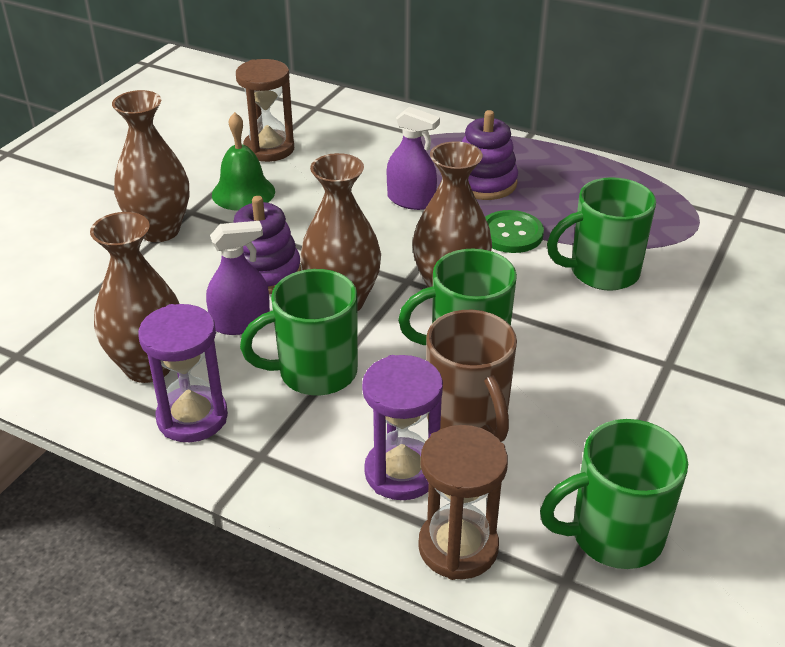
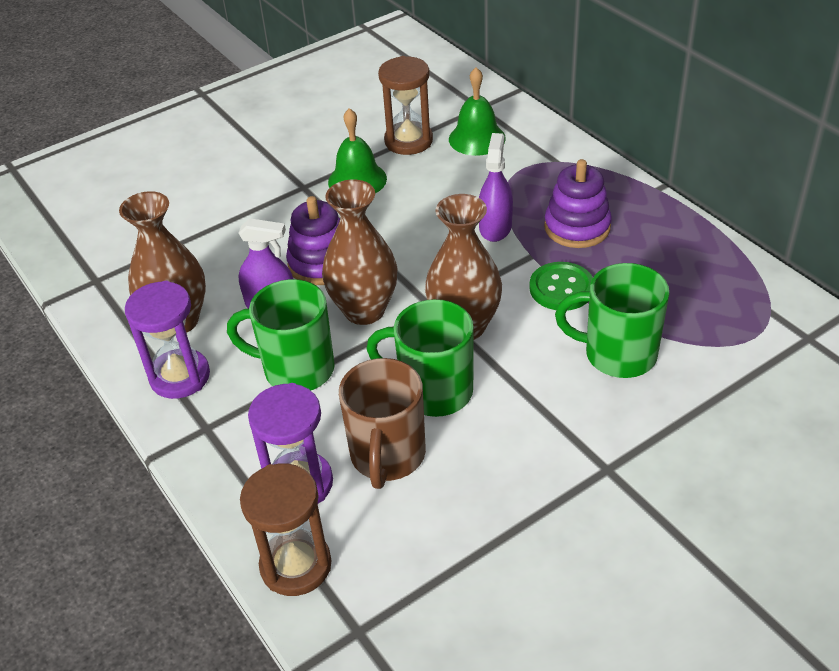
camera: 30 degrees right, 5 degrees up
(159, 230) = (267, 198): brown vase -> none
(334, 133) = (477, 138): none -> green bell
(411, 200) = (495, 227): purple spray bottle -> purple spray bottle turned 135 degrees counterclockwise
(613, 535) = (428, 609): green mug -> none

